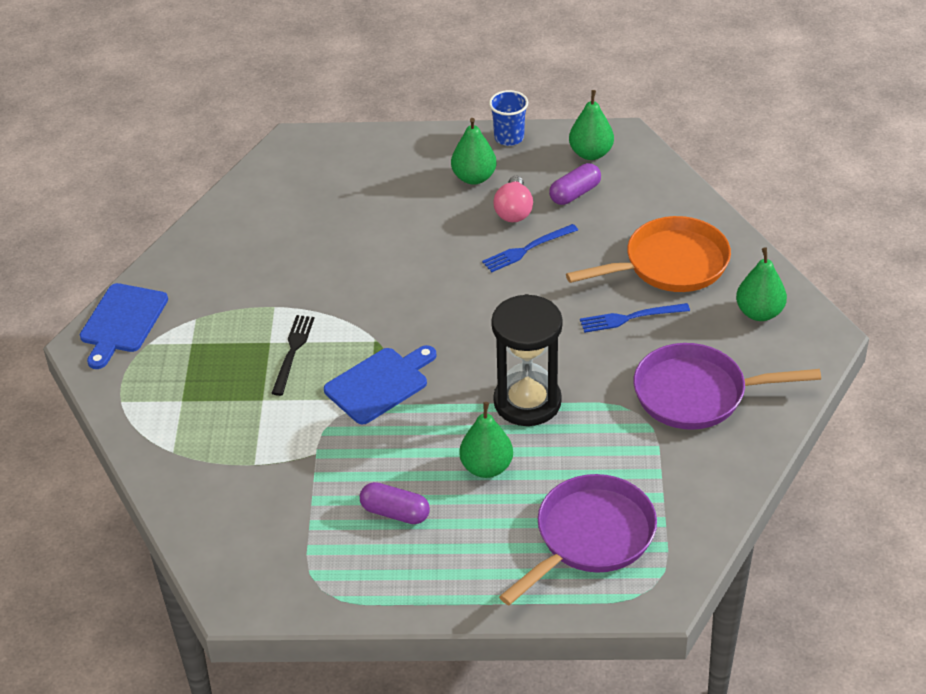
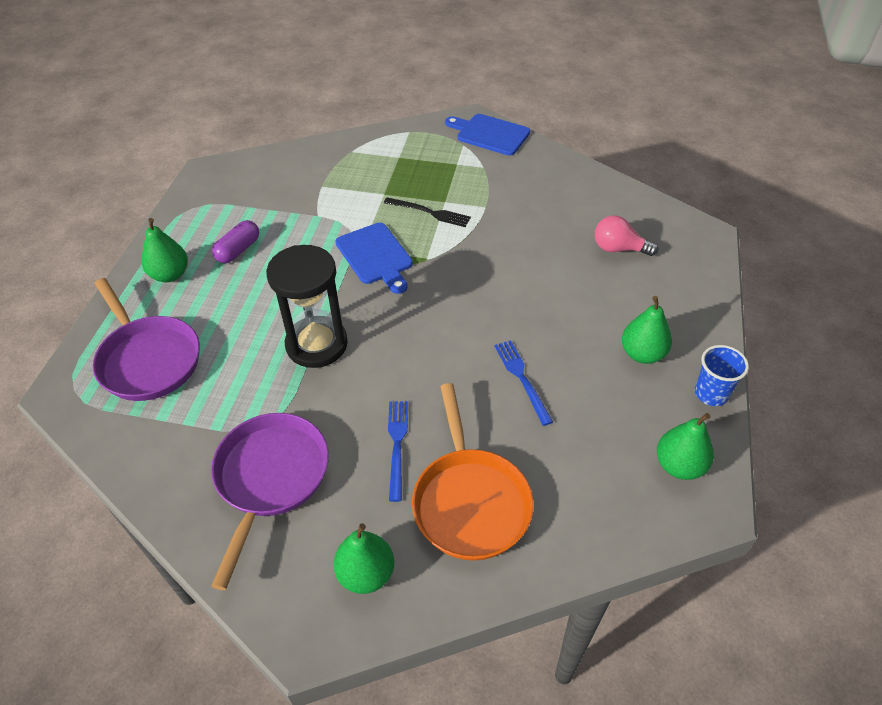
camera: 100 degrees right, 5 degrees up
(486, 467) = (256, 307): green pear -> green pear (170, 275)
(514, 211) = (584, 377): pink light bulb -> pink light bulb (618, 249)
(575, 193) = (606, 436): purple capsule -> none

